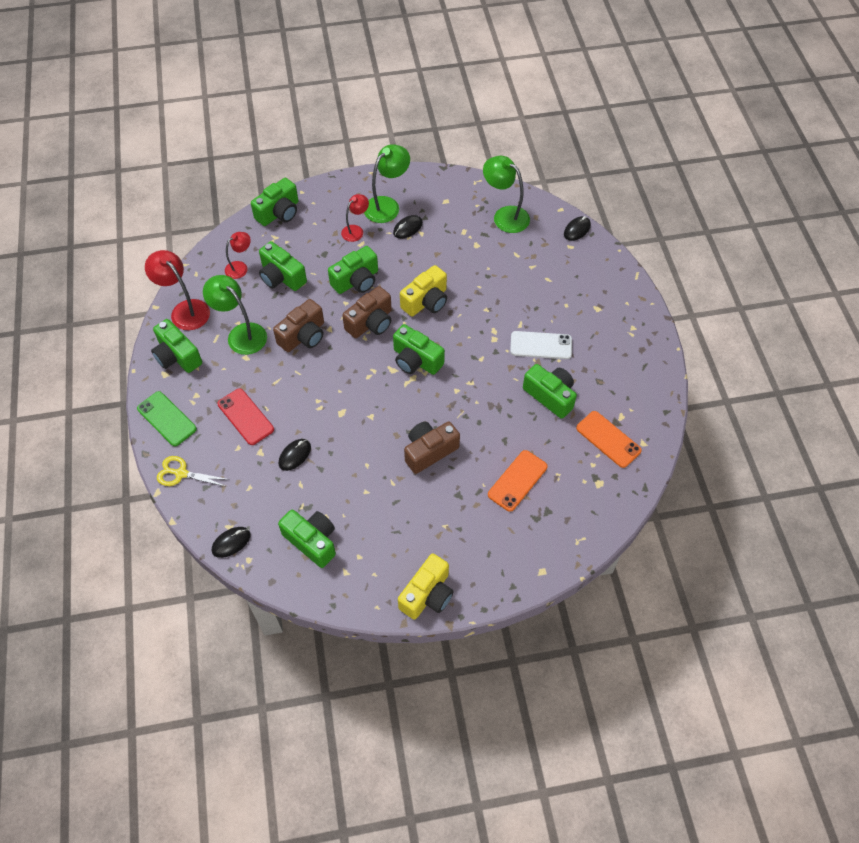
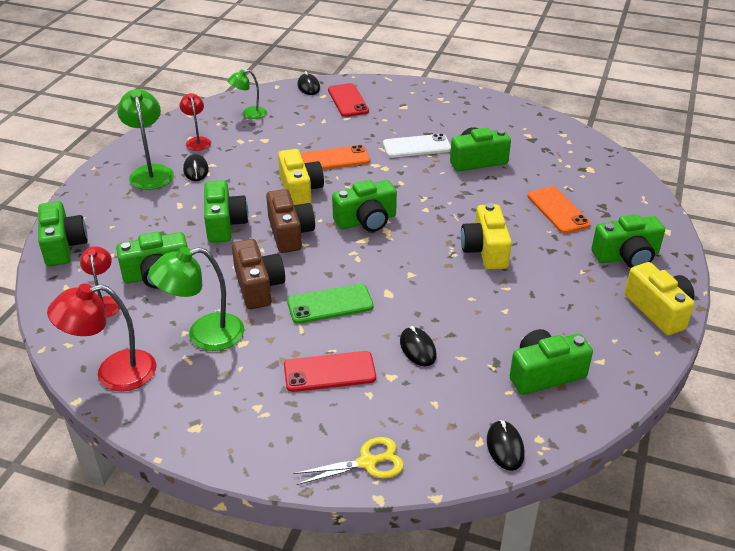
camera: 60 degrees left, 20 degrees down
(166, 419) = (269, 449): green phone -> green phone (330, 304)
(177, 356) = (179, 405): green camera -> green camera (626, 256)
(181, 473) = (367, 462): yellow scissors -> yellow scissors turned 150 degrees counterclockwise
(356, 230) = (157, 202): red lamp -> red lamp (197, 141)
(429, 451) = (485, 250): brown camera -> yellow camera
(505, 215) = (249, 114): green lamp -> green lamp, size x0.61
(541, 345) = (416, 146): white phone -> white phone turned 45 degrees clockwise
(576, 266) = (348, 100): none -> red phone
(608, 439) = (547, 149): orange phone -> orange phone (335, 159)

